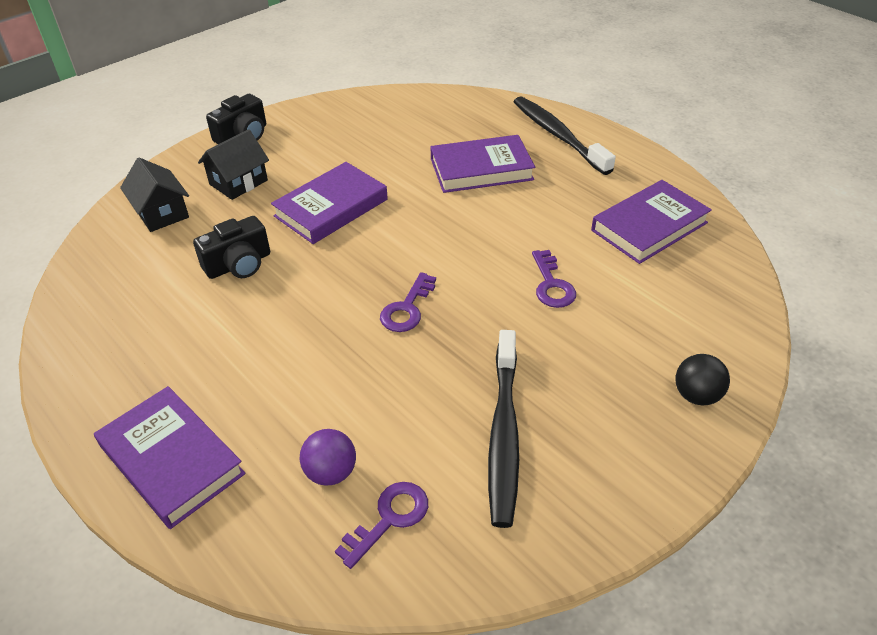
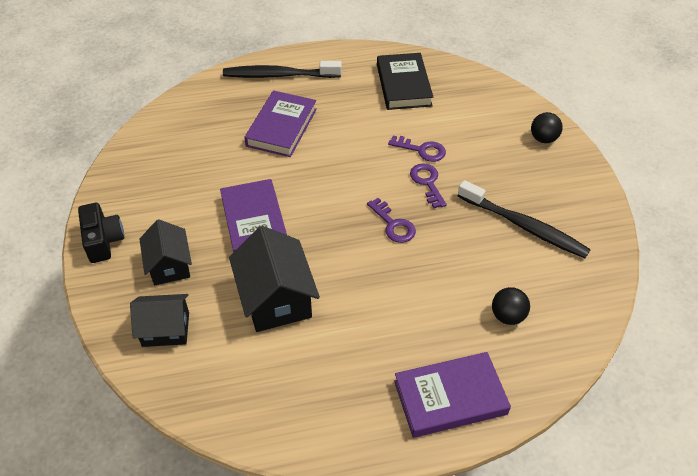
camera: 60 degrees left, 5 degrees up
(239, 264) = (276, 299): black camera -> black house
(331, 472) = (507, 316): purple ball -> black ball
(389, 519) = (555, 302): purple key -> purple key (427, 183)
(649, 226) = (403, 85): purple book -> black book

